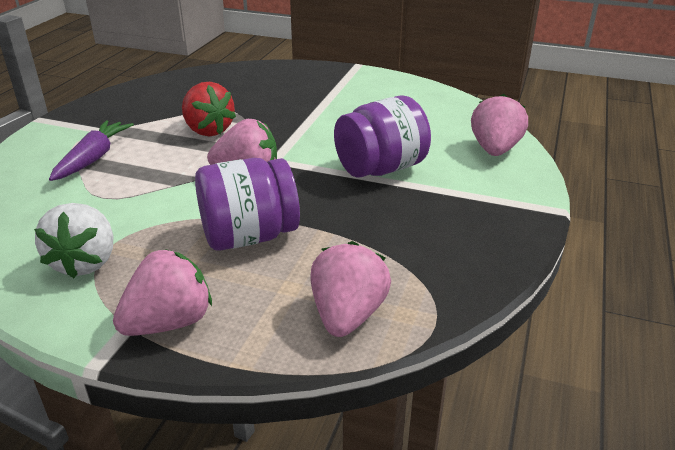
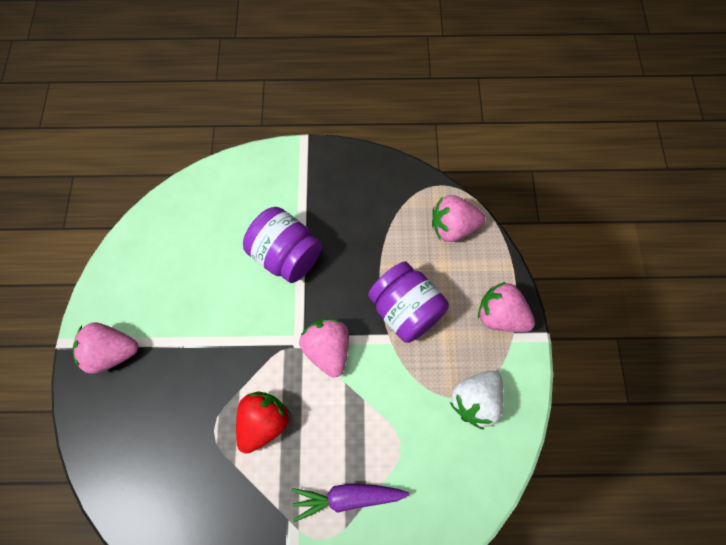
camera: 110 degrees left, 35 degrees up
(85, 262) = (475, 401): white strawberry -> white strawberry turned 150 degrees clockwise
(495, 150) = (230, 185): pink strawberry -> pink strawberry (111, 352)

